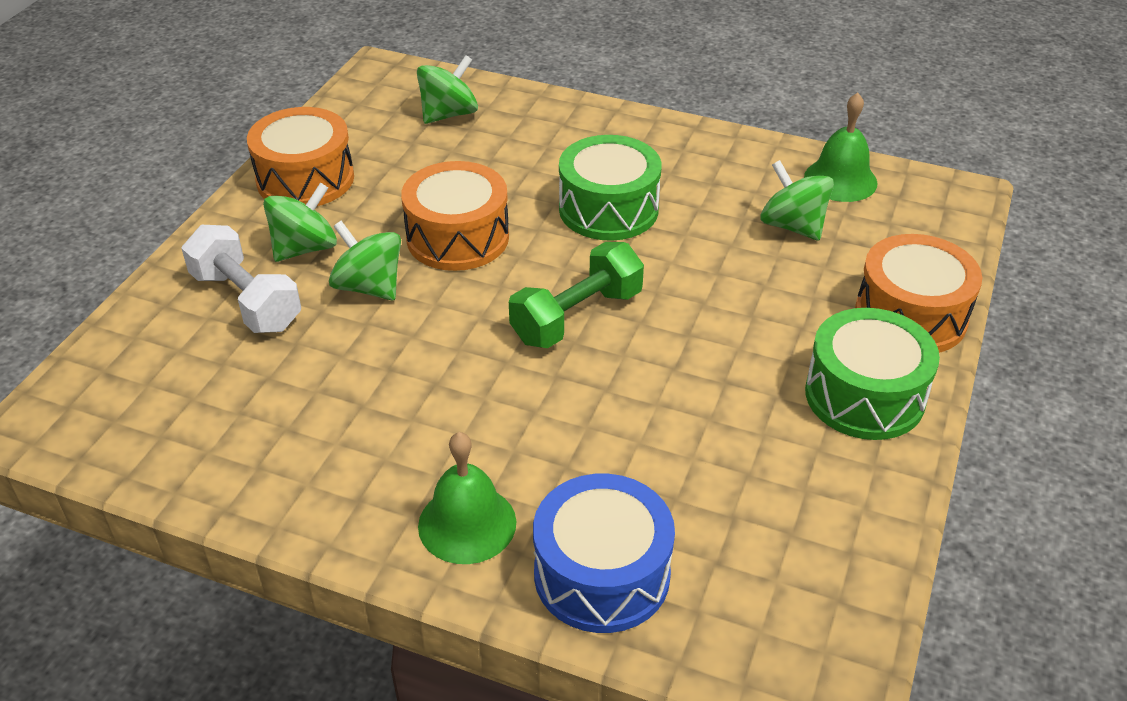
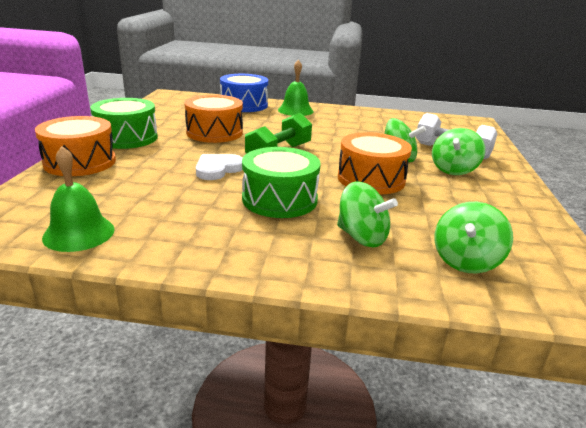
camera: 165 degrees right, 15 degrees down
(305, 179) = (507, 202): orange drum -> orange drum (214, 132)
(687, 280) = (218, 169): none -> white heart
(792, 226) = (138, 198): green spinning top -> green spinning top (362, 237)

